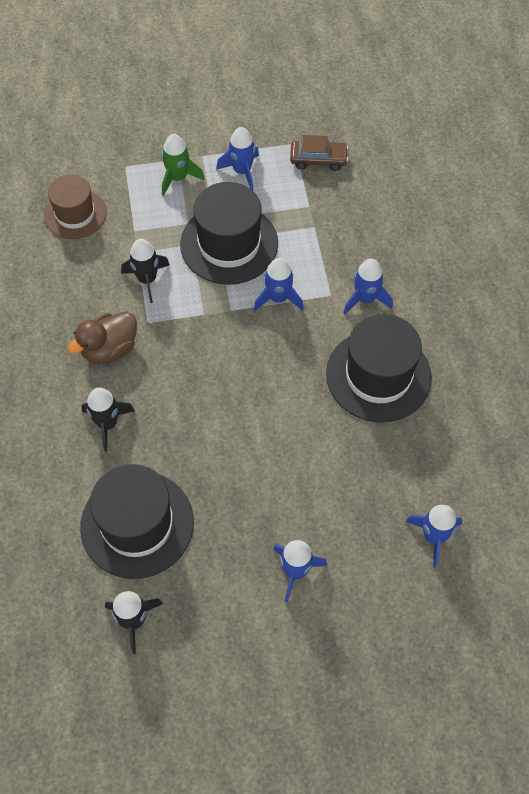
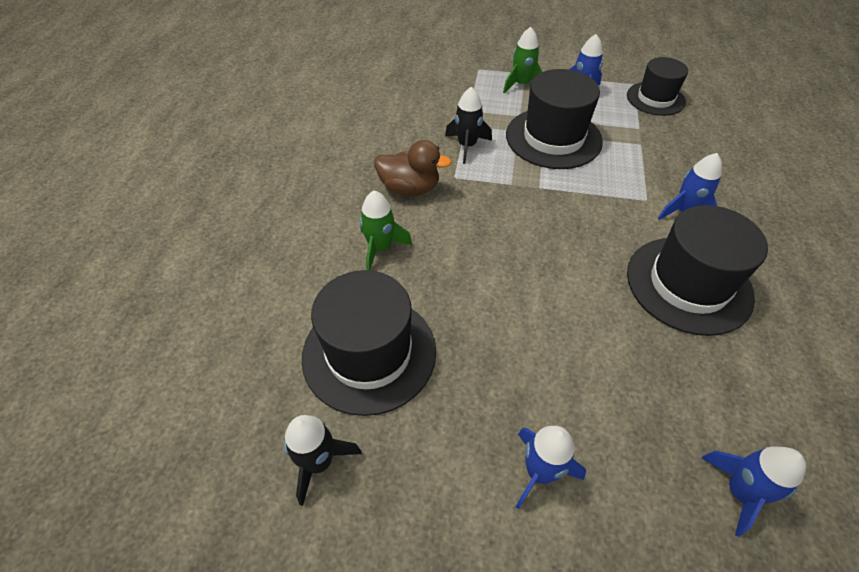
camera: 20 degrees right, 10 degrees down
(75, 214) = (422, 89): brown hat -> none
(107, 423) = (380, 248): black rocket -> green rocket
(109, 349) = (409, 188): brown duck -> brown duck turned 150 degrees counterclockwise
(278, 298) = (590, 189): blue rocket -> none
(318, 159) = (655, 98): brown car -> black hat

